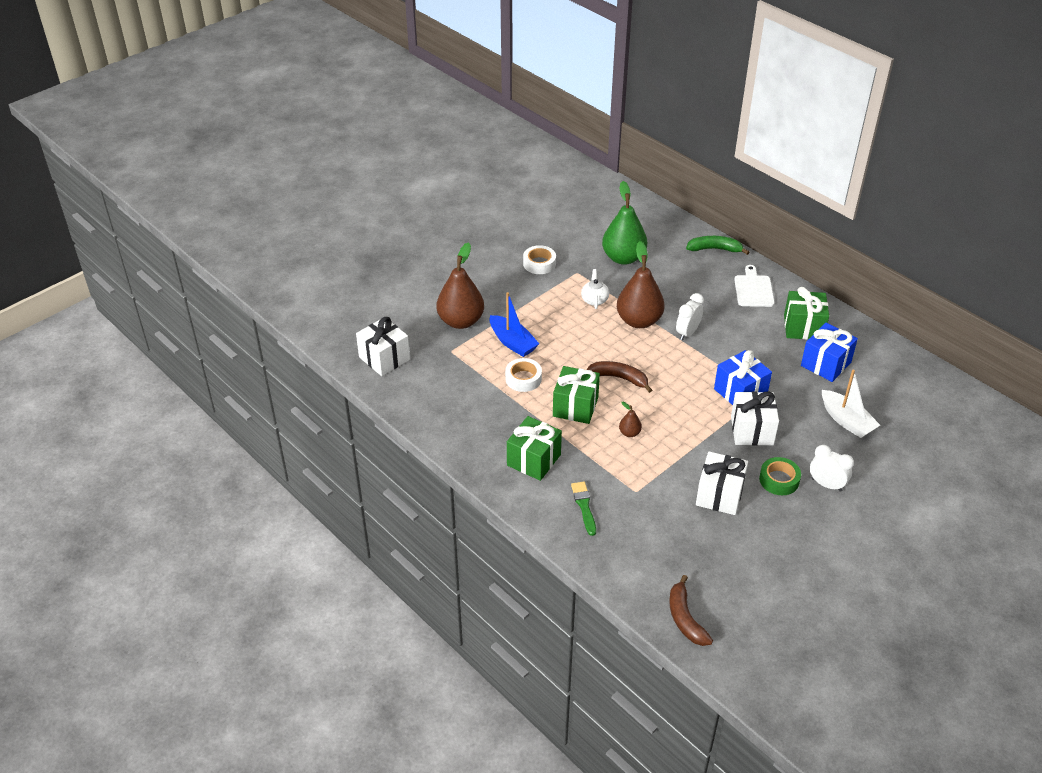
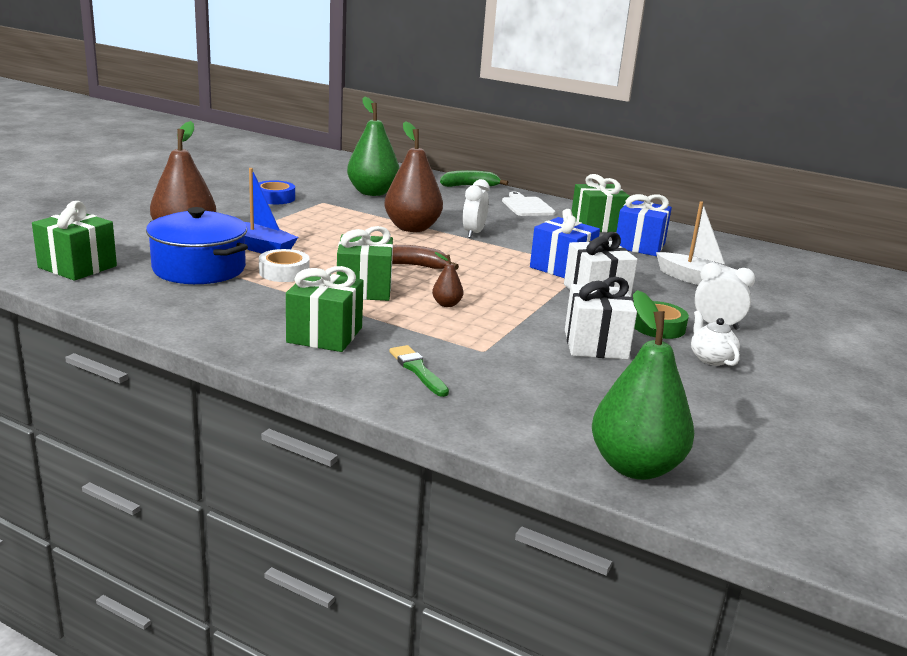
camera: 20 degrees left, 20 degrees down
(384, 358) = (77, 267): white gift -> green gift
(465, 368) = (199, 269): none -> blue pot
(539, 263) = (275, 198): white tape -> blue tape
(594, 300) = (352, 217): white teapot -> white teapot (711, 359)
(685, 618) = (635, 467): brown banana -> green pear

